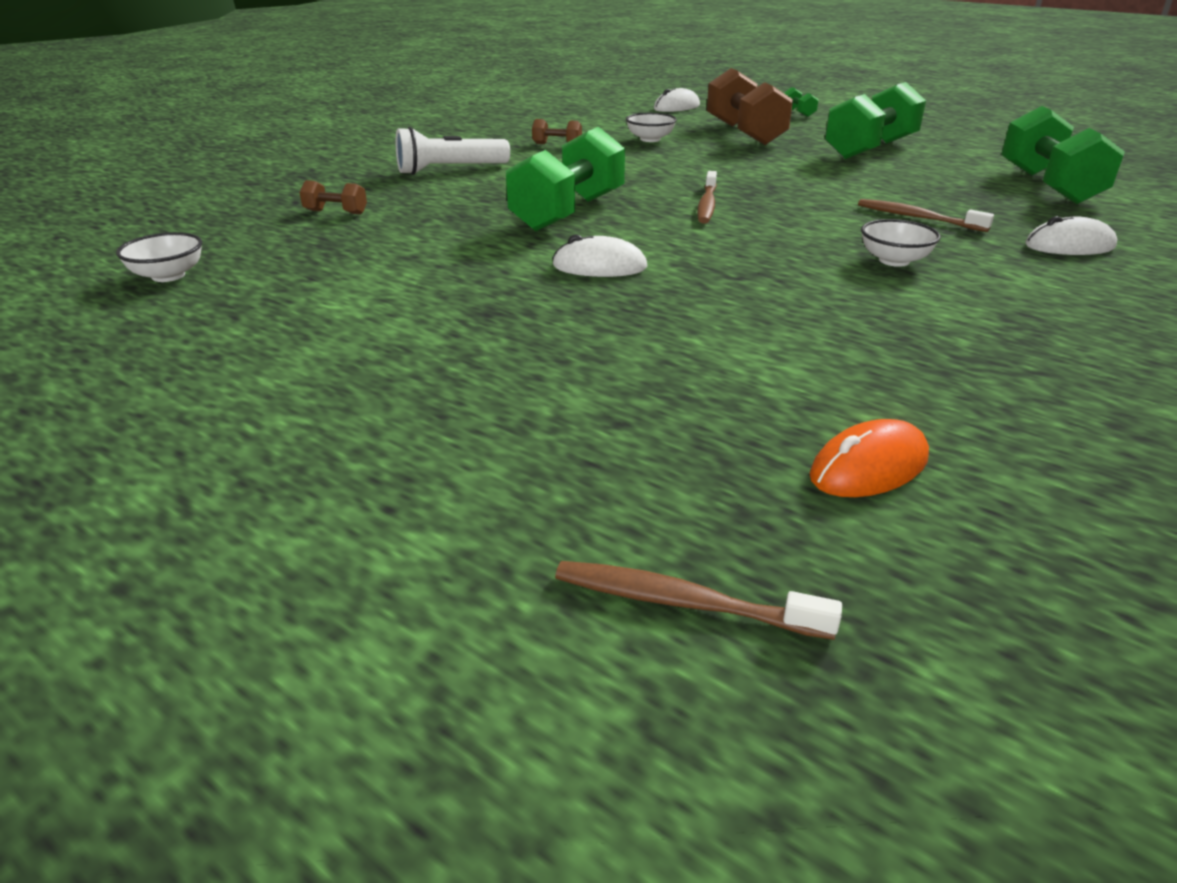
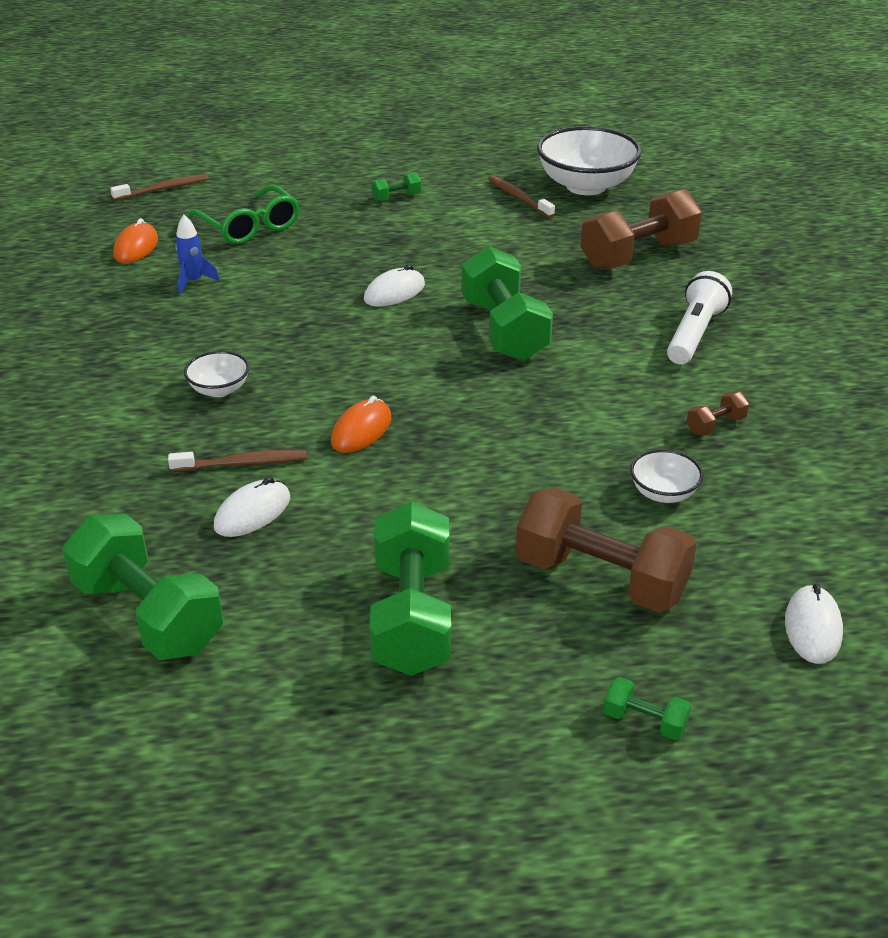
camera: 135 degrees right, 5 degrees up
(168, 276) = (586, 186): white bowl -> white bowl, size x2.05
(336, 212) = (638, 256): brown dumbbell -> brown dumbbell, size x2.32
(364, 361) = (396, 198): none -> green dumbbell
(634, 416) = (249, 226): none -> green glasses
(707, 205) = (426, 392): brown toothbrush -> brown toothbrush (518, 198)
(794, 205) = (361, 430): none -> orange mouse
(820, 368) = (193, 282): none -> blue rocket
(1069, 246) = (94, 480): white mouse -> white mouse (252, 512)

